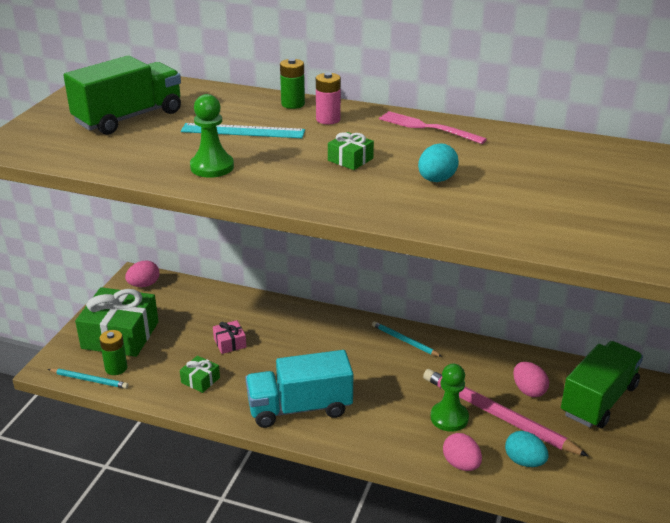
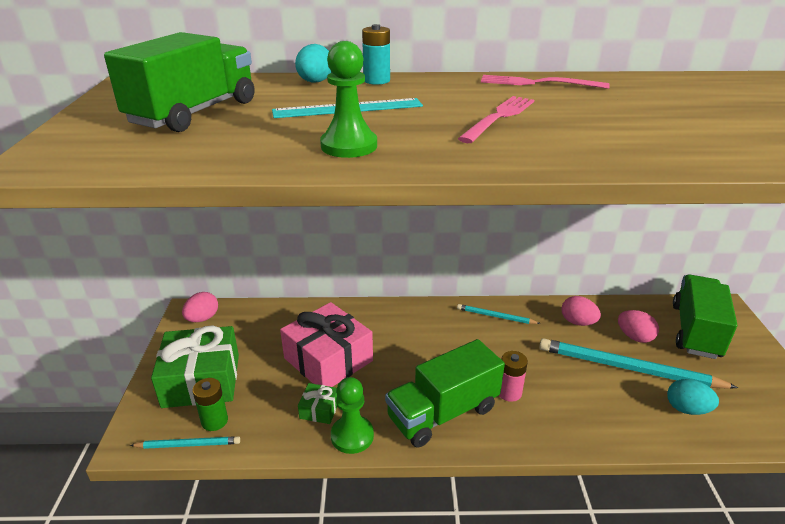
camera: 20 degrees left, 0 degrees up
(230, 343) = (328, 359): pink gift -> pink gift, size x2.24
(293, 104) = (376, 80): green battery -> turquoise battery
(300, 408) = (443, 413): turquoise truck -> green truck
(328, 119) = (429, 88): pink battery -> pink battery (509, 392)
(350, 159) = (499, 117): green gift -> pink fork
(436, 180) = (612, 123): turquoise egg -> turquoise egg (315, 82)
(449, 418) = (589, 383): green pawn -> green pawn (352, 436)
(461, 464) = (636, 430): pink egg -> pink egg (577, 322)
(497, 415) = (628, 368): pink pencil -> turquoise pencil

